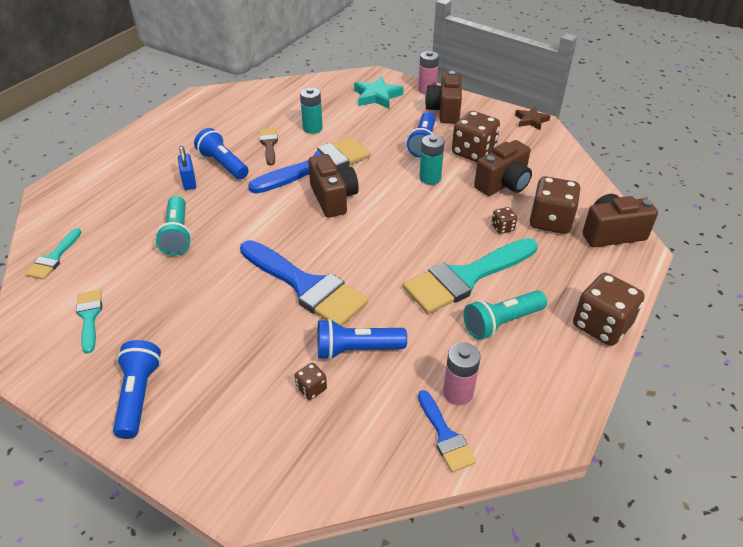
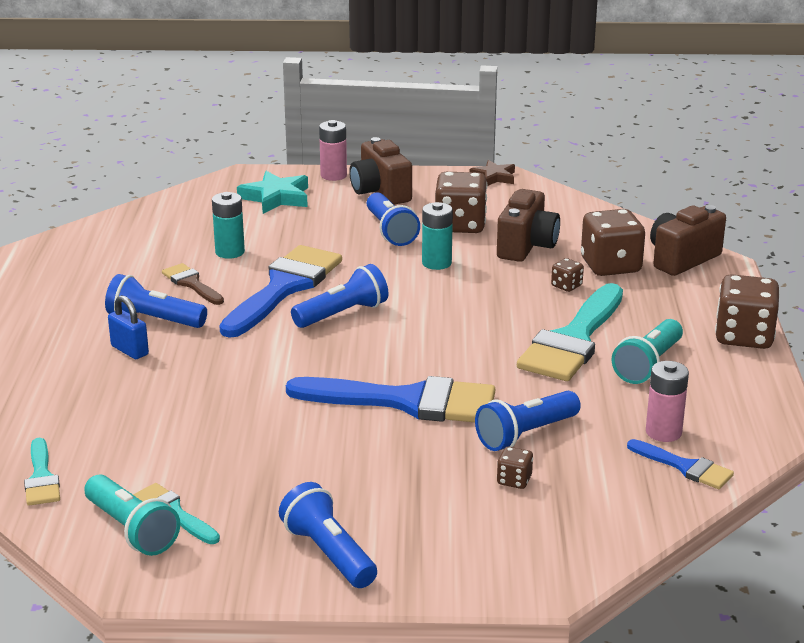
camera: 30 degrees left, 15 degrees down
(177, 235) = (184, 405): turquoise flashlight -> turquoise flashlight (131, 530)
(333, 198) = (342, 314): brown camera -> blue flashlight

